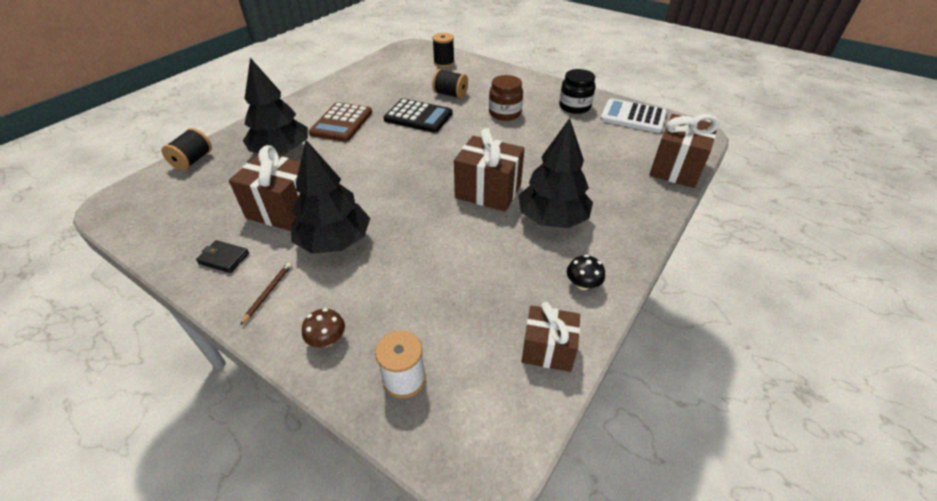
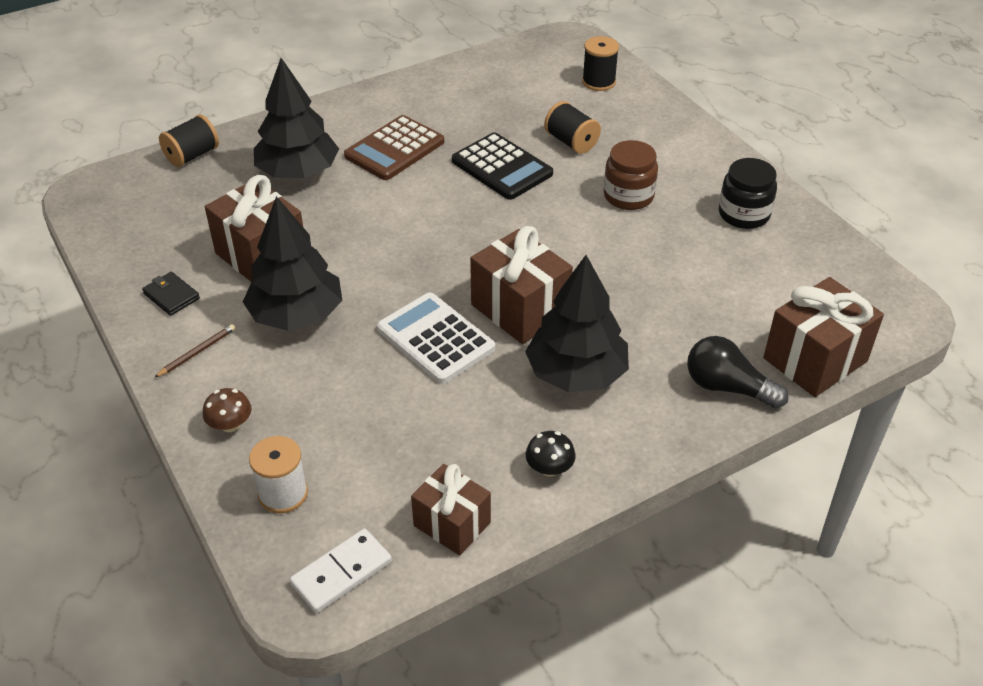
camera: 25 degrees right, 0 degrees up
(493, 426) = (341, 573): none -> white domino
(633, 117) = (822, 257): white calculator -> white calculator (435, 339)
(644, 198) = (727, 387): none -> black light bulb

